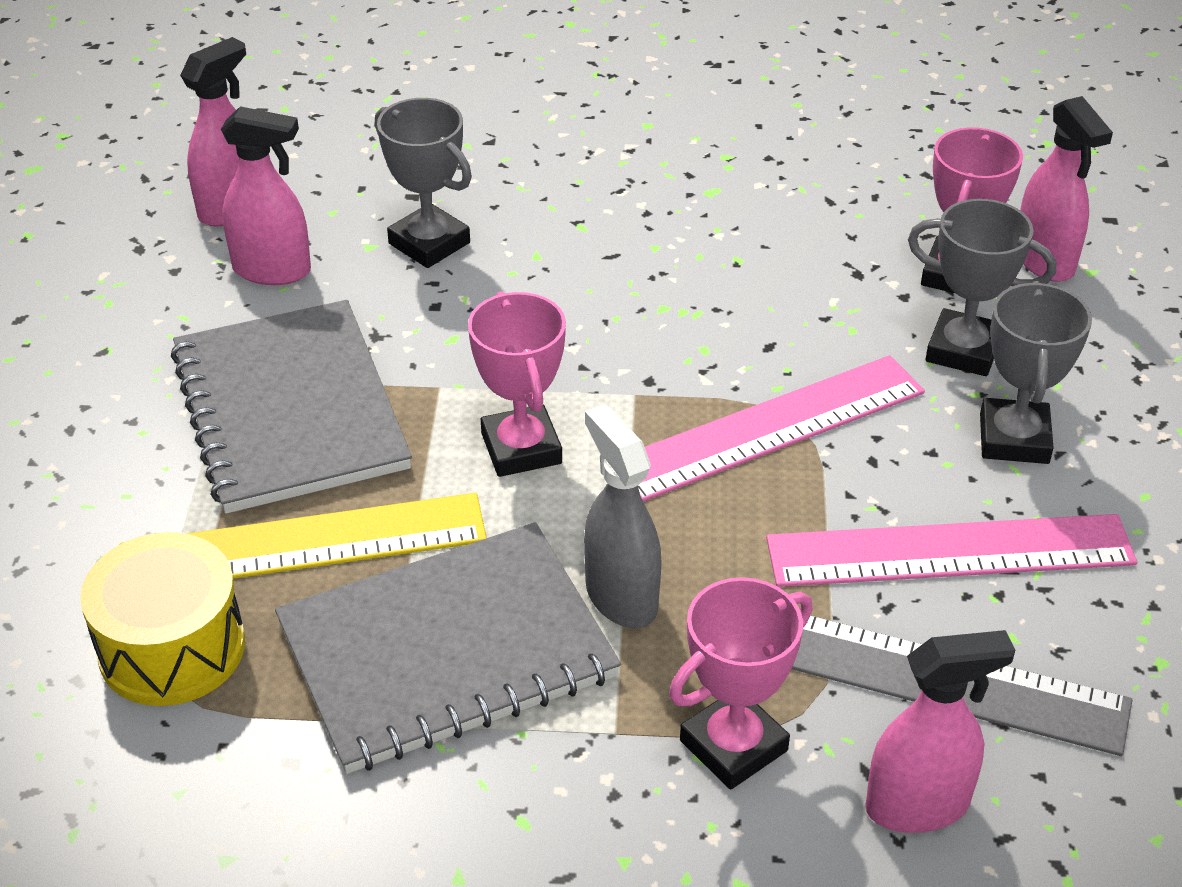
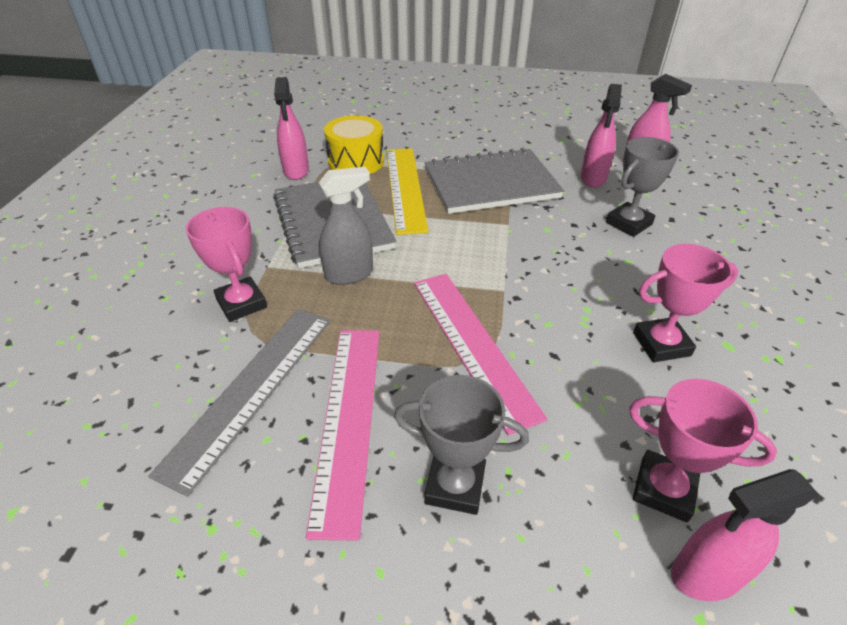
camera: 95 degrees right, 0 degrees up
(521, 448) = (460, 248): pink trophy -> pink trophy (661, 344)
(918, 806) = (170, 368): pink spray bottle -> pink spray bottle (296, 171)
(963, 350) = (561, 472): grey trophy -> none

